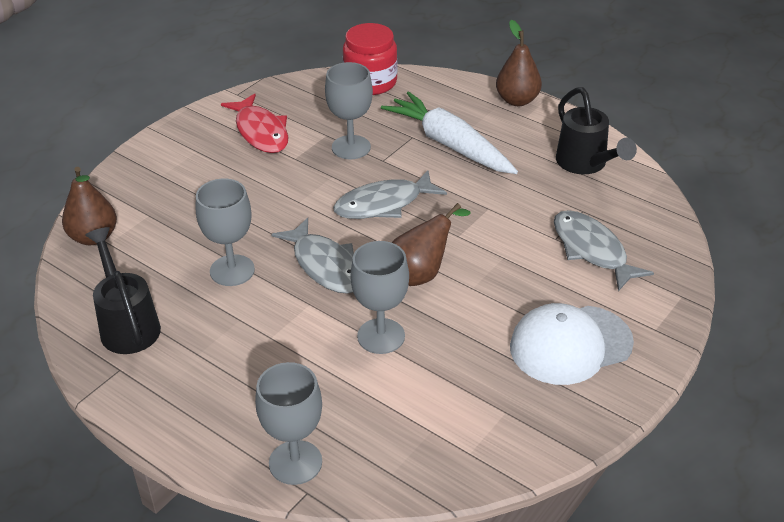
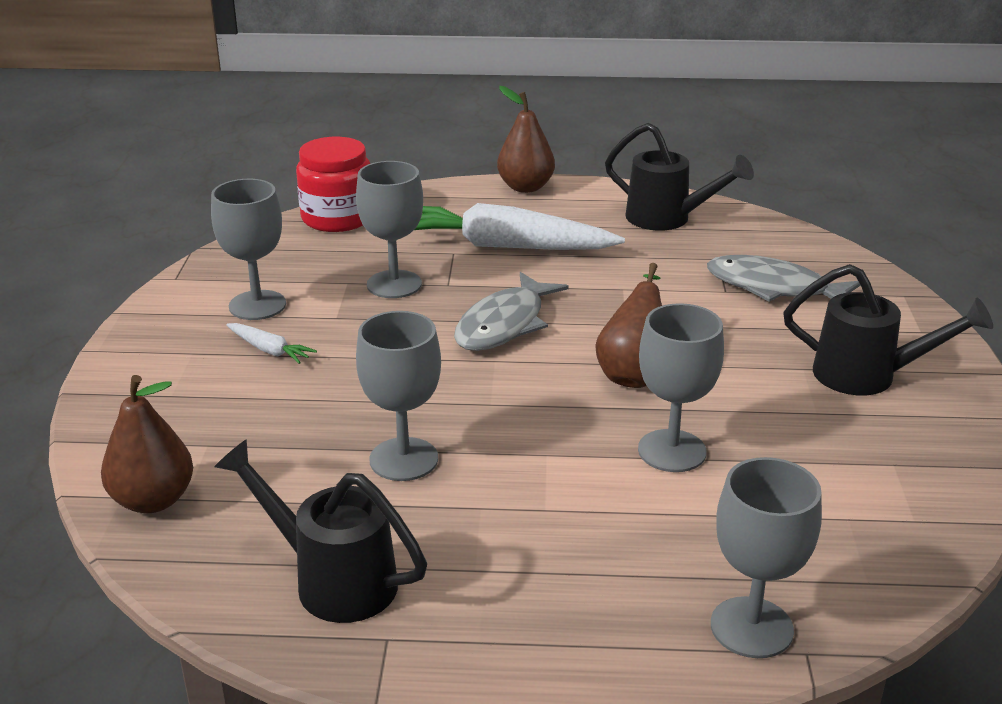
camera: 35 degrees left, 10 degrees down
(236, 166) = (269, 350): none -> white carrot
(260, 132) = (257, 305): red fish -> grey goblet
(325, 265) = (515, 408): grey fish -> none
(570, 345) = (868, 376): white cap -> black watering can

